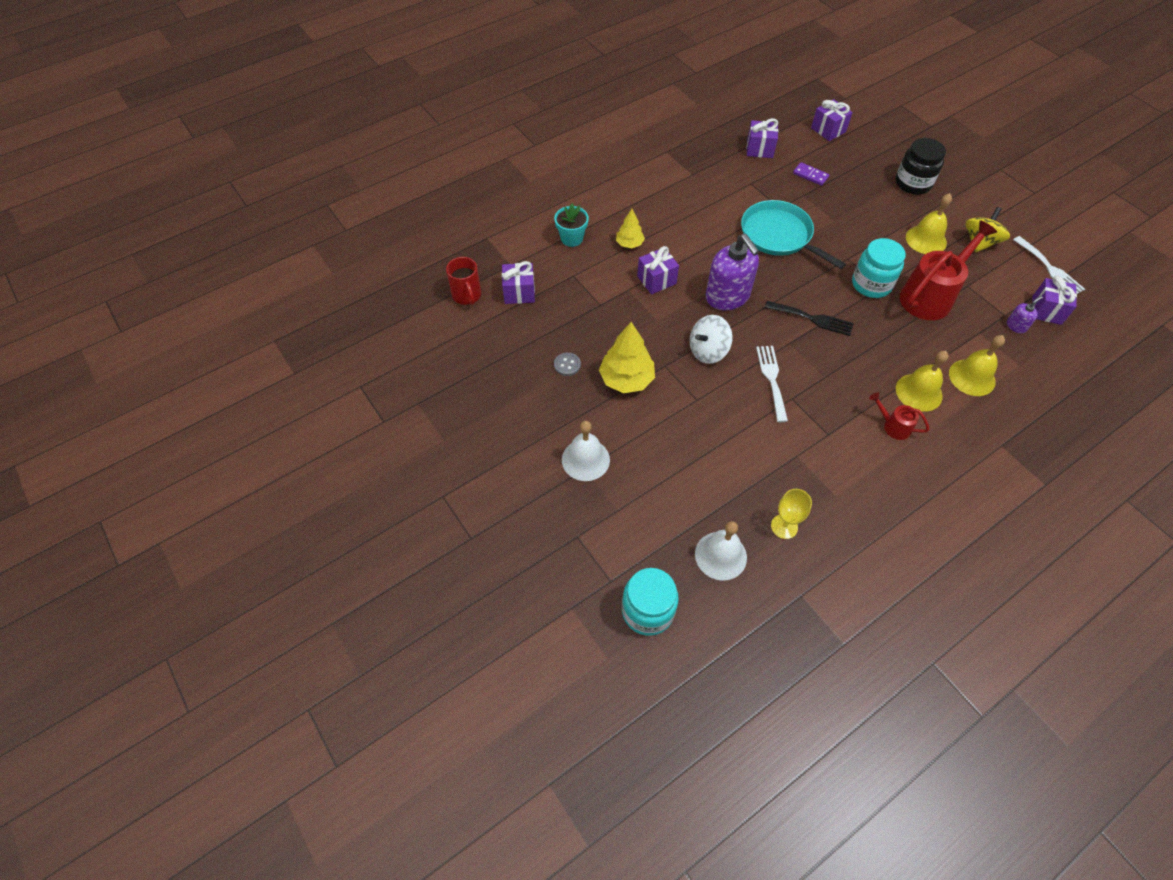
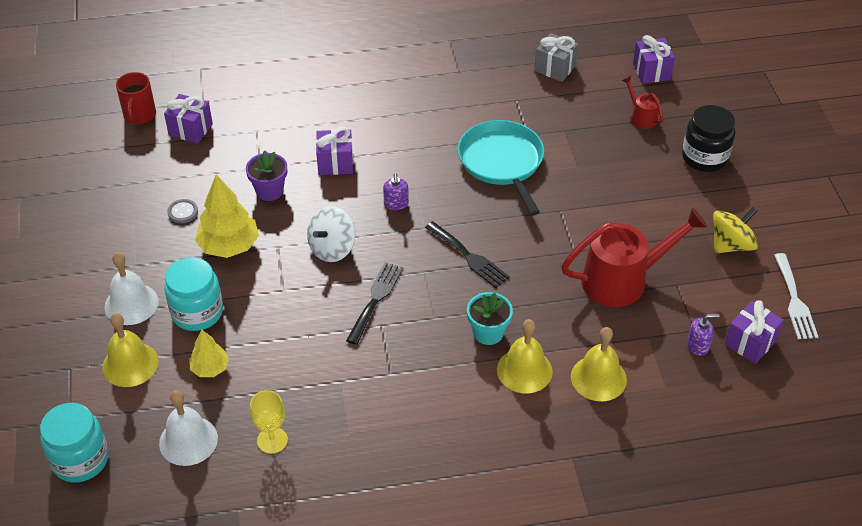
camera: 25 degrees right, 10 degrees down
(571, 238) = (282, 95): turquoise flower pot -> turquoise flower pot (488, 333)
(623, 321) = (269, 191): none -> purple flower pot
(629, 244) = (336, 119): yellow tree -> yellow tree (210, 368)
(708, 351) = (332, 248): white spinning top -> white spinning top turned 45 degrees counterclockwise
(727, 296) = (396, 204): purple soap dispenser -> purple soap dispenser, size x0.44
(759, 149) = (555, 68): purple gift -> grey gift
(772, 379) = (376, 299): white fork -> black fork
(810, 175) = (590, 112): purple domino -> none
(871, 284) = (564, 245): turquoise jar -> turquoise jar (197, 312)
(893, 426) = (467, 392): red watering can -> red watering can (641, 117)
(926, 240) = (668, 221): yellow bell -> yellow bell (130, 364)

